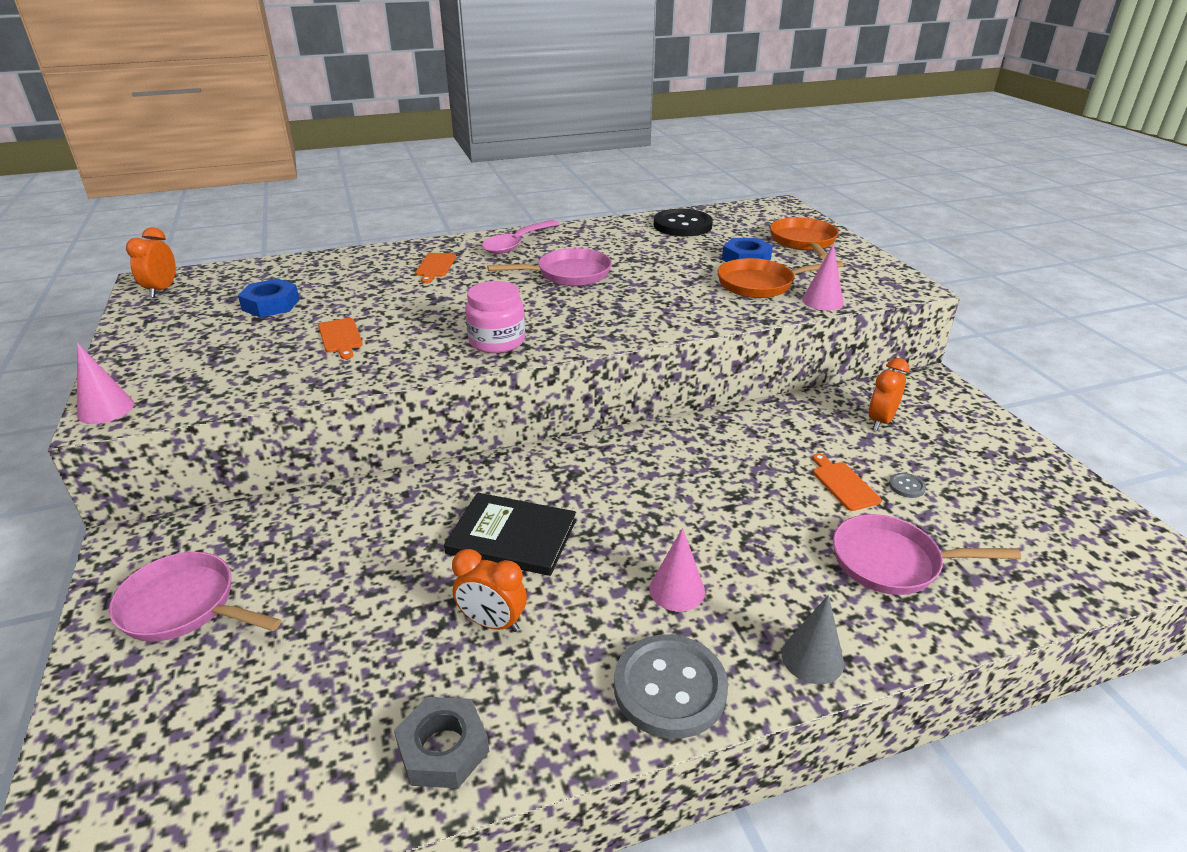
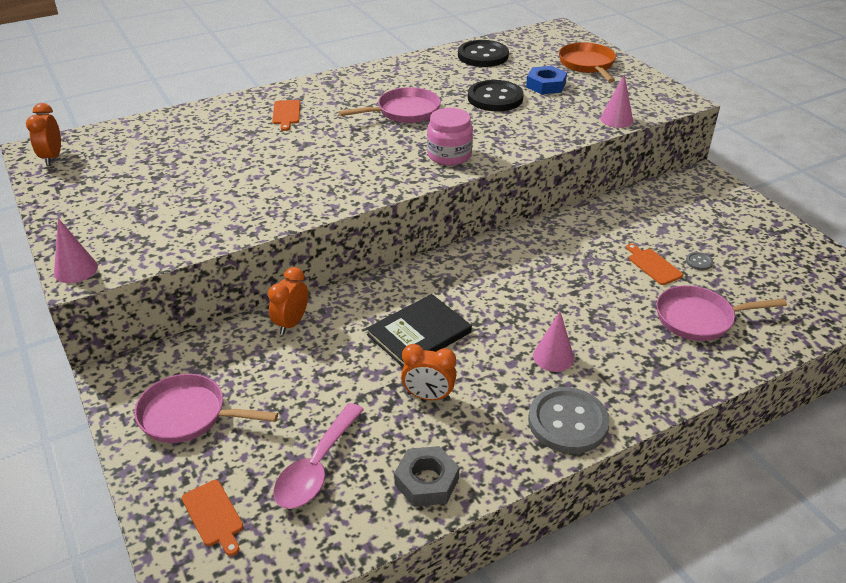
camera: 10 degrees left, 5 degrees up
(271, 305) = (160, 163): blue nut -> none
(341, 337) = (238, 187): orange cutting board -> orange cutting board (214, 515)
(497, 341) = (370, 179): pink jar -> pink jar (449, 155)
(512, 536) = (419, 333): black book -> black book turned 45 degrees counterclockwise
(517, 244) = (348, 85): pink spoon -> pink spoon (317, 467)
(681, 268) = (495, 98): none -> black button
(760, 284) = (564, 108): orange pan -> none
(812, 658) = (658, 390): grey cone -> none
(880, 421) = (670, 212): orange clock -> orange clock (291, 323)

